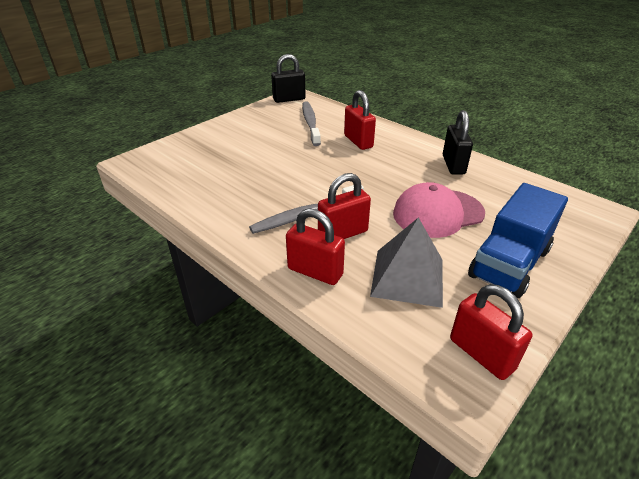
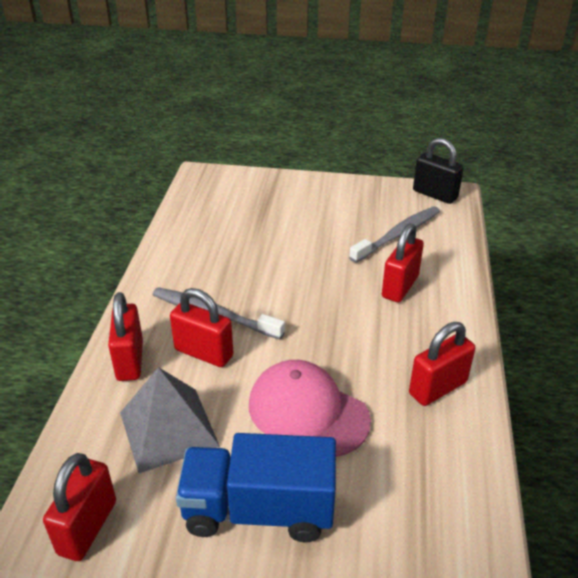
camera: 55 degrees right, 0 degrees up
(453, 165) = (437, 388): black padlock -> red padlock

